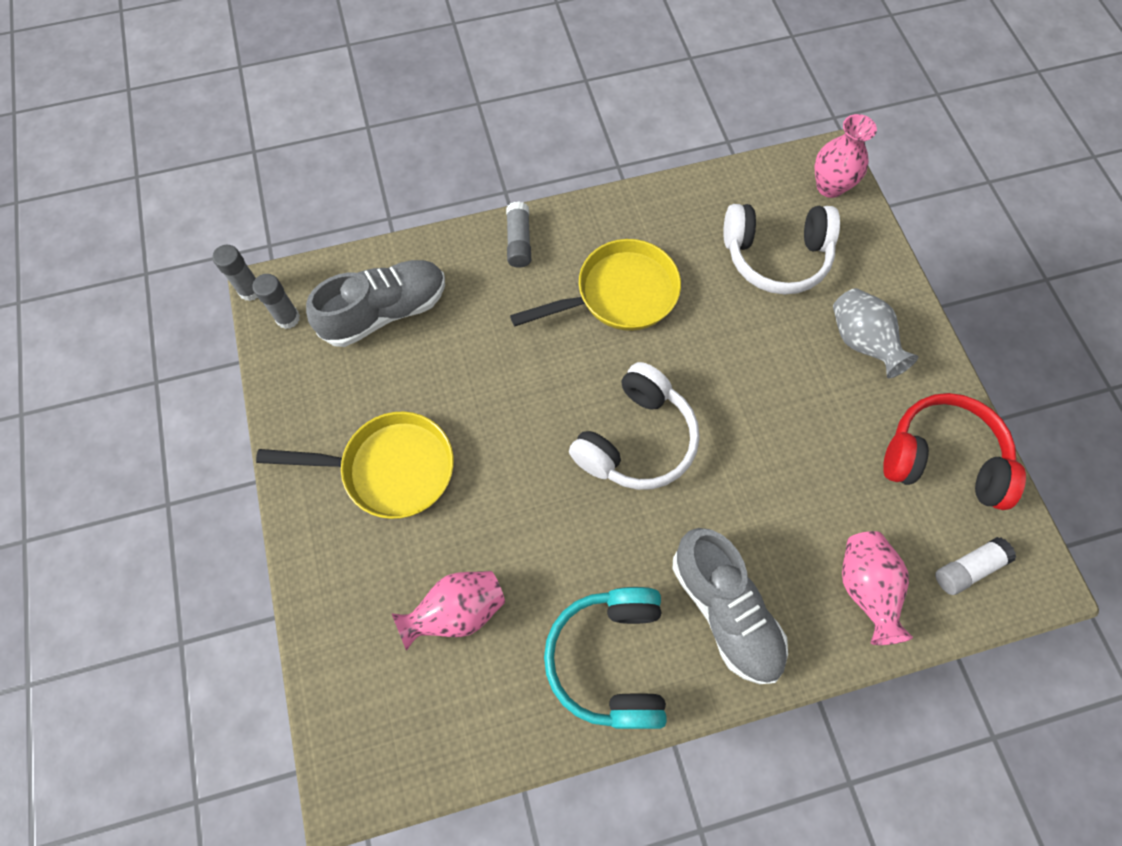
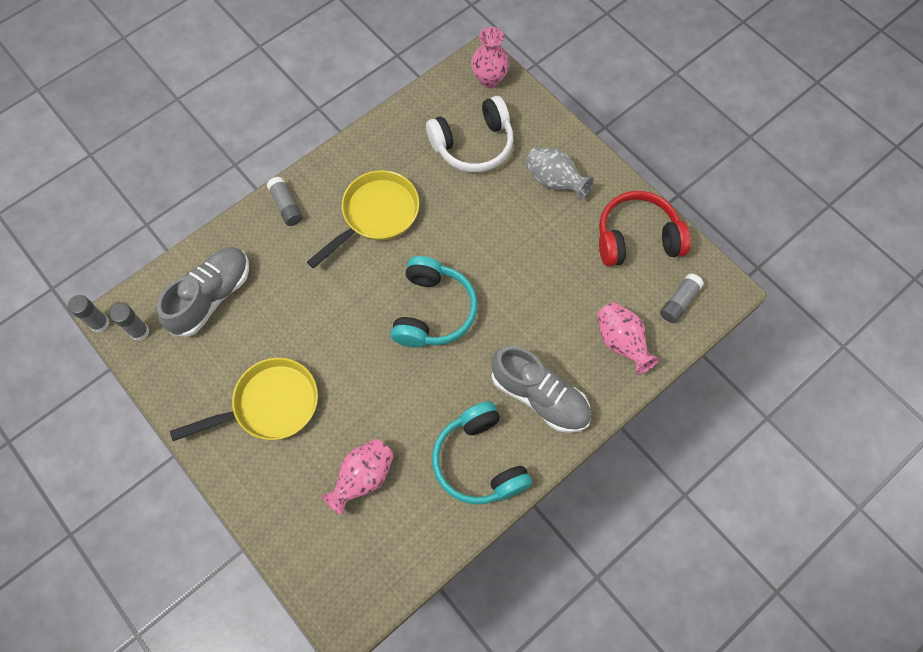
camera: 25 degrees left, 0 degrees up
(636, 440) = (433, 311): white headphones -> turquoise headphones
(967, 568) = (679, 302): white glue stick -> grey glue stick

